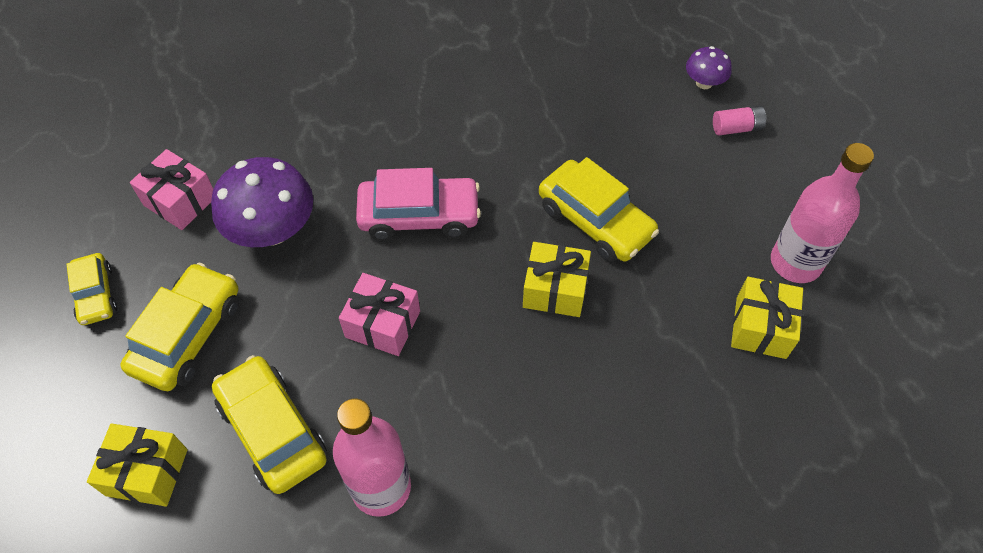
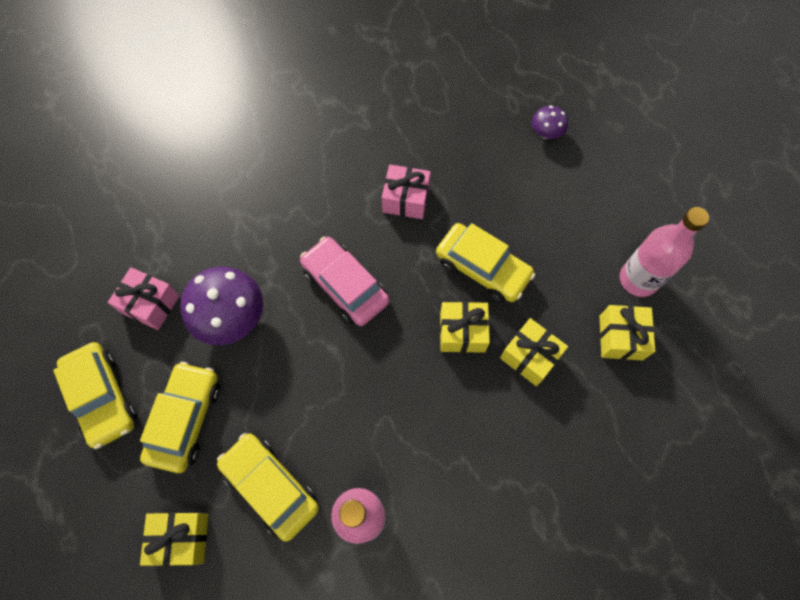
camera: 10 degrees left, 10 degrees up
(96, 294) = (103, 397): yellow car -> yellow car, size x1.66
(383, 324) = (336, 384): pink gift -> pink gift (406, 199)
(419, 215) = (345, 286): pink car -> pink car turned 120 degrees counterclockwise
(637, 331) = (530, 356): none -> yellow gift
(736, 128) = (577, 170): pink battery -> none

